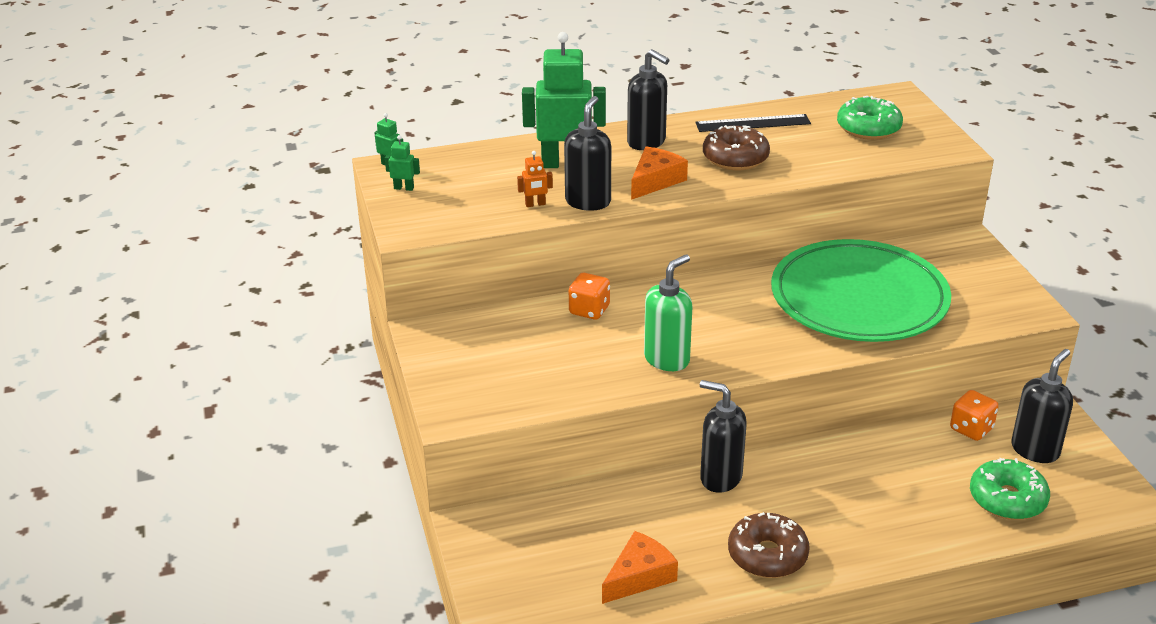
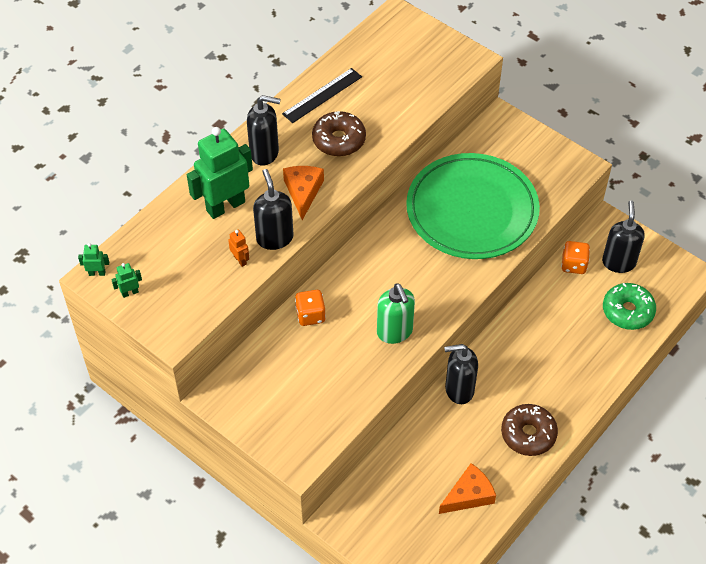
camera: 35 degrees left, 20 degrees up
(535, 204) = (240, 260): orange robot -> orange robot turned 75 degrees counterclockwise
(639, 576) = (469, 495): orange cheese -> orange cheese turned 45 degrees clockwise
(667, 359) = (395, 332): green soap dispenser -> green soap dispenser turned 150 degrees clockwise
(868, 128) = (403, 63): green donut -> none

